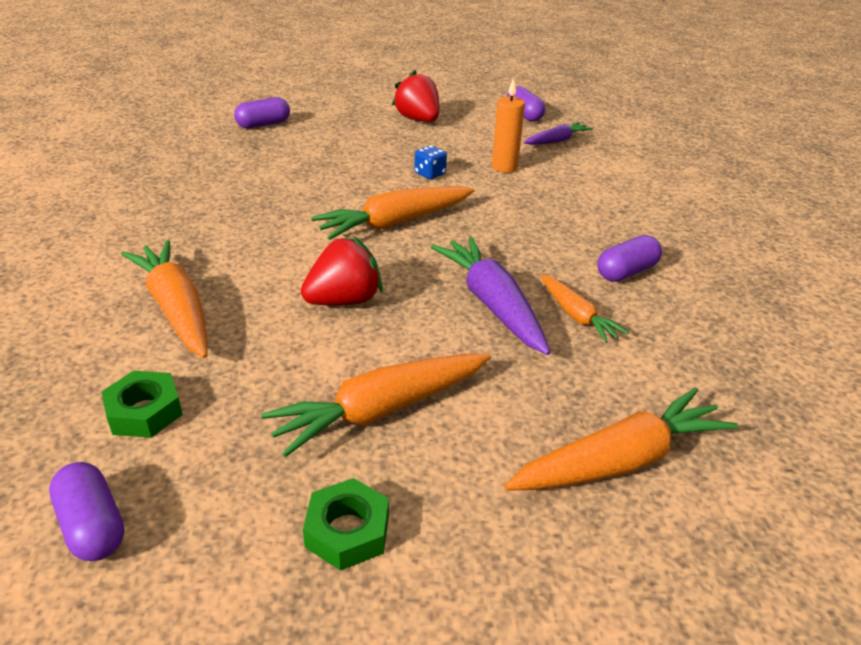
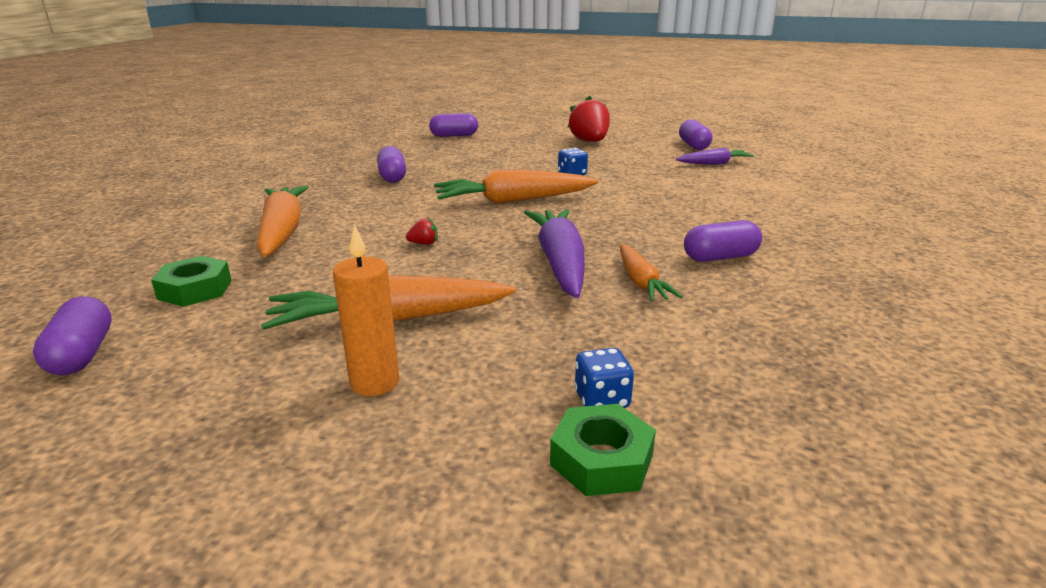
camera: 20 degrees right, 10 degrees down
(239, 203) = (392, 177): none -> purple capsule
(344, 300) = (424, 243): red strawberry -> red strawberry, size x0.42
(347, 531) = (279, 401): green nut -> green nut (601, 460)
(504, 167) = (647, 176): orange candle -> orange candle (375, 382)
(620, 460) = (602, 400): orange carrot -> blue dice

